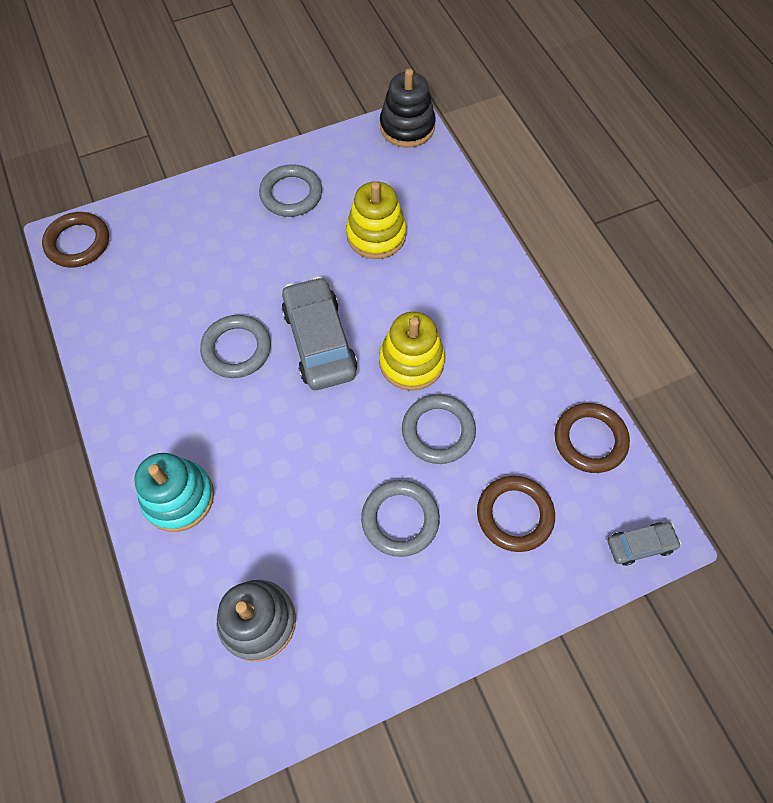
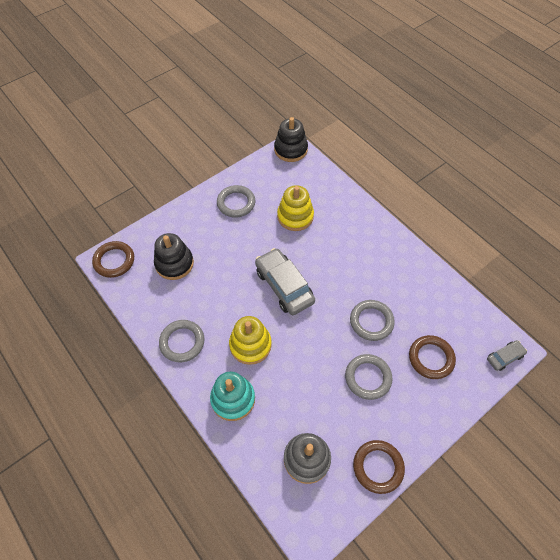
camera: 15 degrees left, 5 degrees down
(165, 267) = (174, 263): none -> black stacking toy
(236, 349) = (236, 302): grey ring -> grey ring (182, 342)
(411, 362) = (342, 285): yellow stacking toy -> yellow stacking toy (250, 345)
(590, 440) = (457, 305): brown ring -> brown ring (378, 467)

